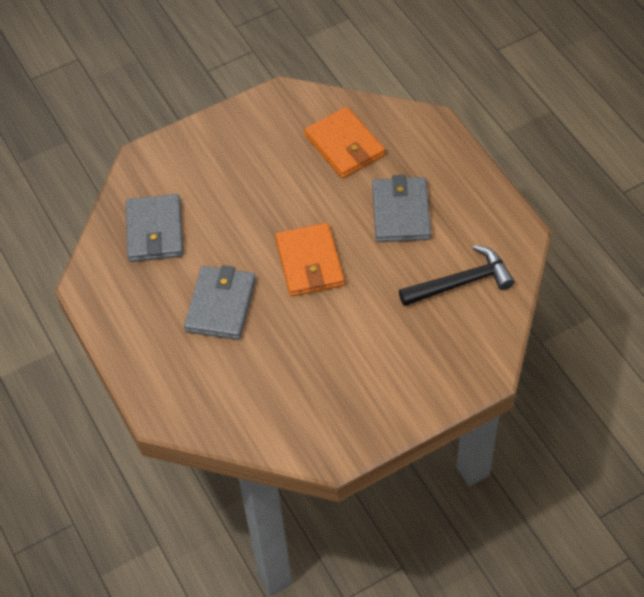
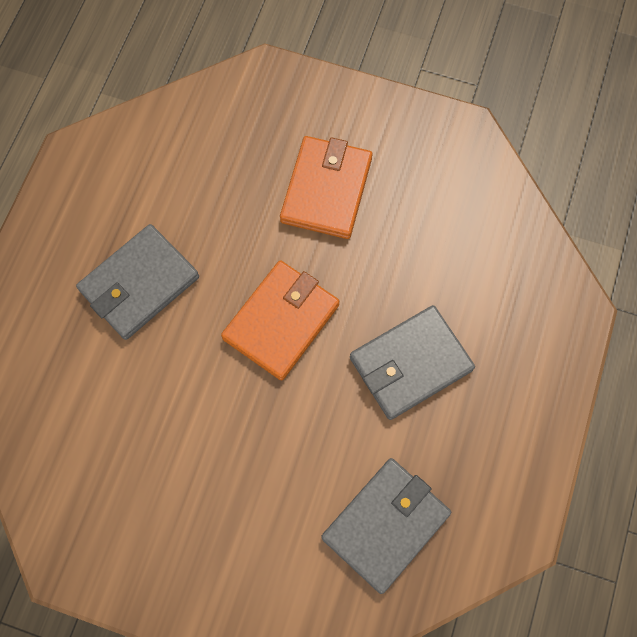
camera: 135 degrees left, 15 degrees up
(344, 145) = (90, 418): orange wallet -> orange wallet (326, 190)
(461, 282) = (182, 163): black hammer -> none

